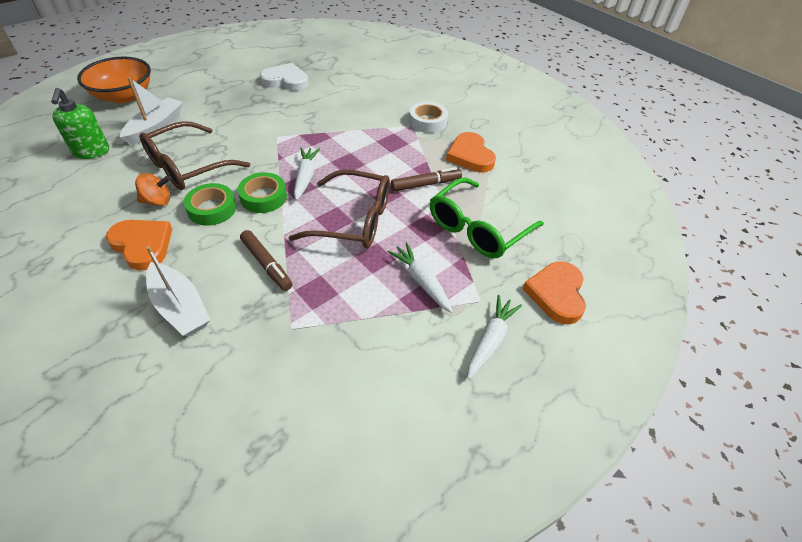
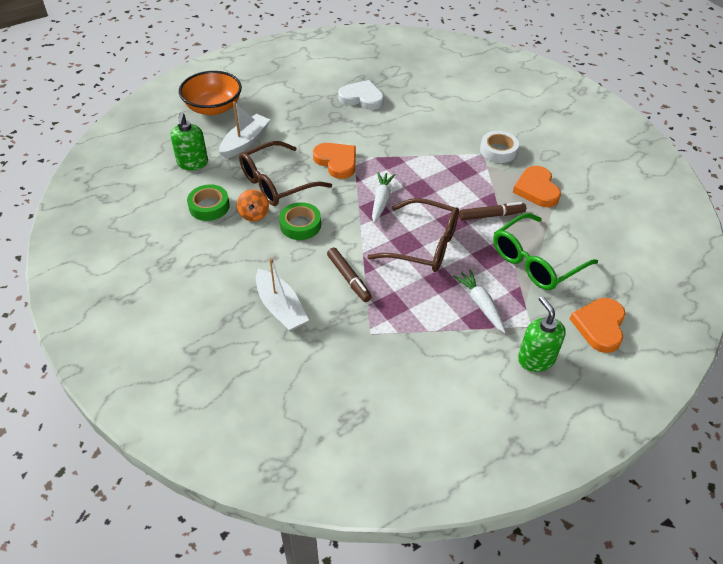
camera: 10 degrees right, 0 degrees up
(142, 245) = (245, 253): orange heart -> orange heart (336, 162)
(157, 201) = (254, 214): orange spinning top -> orange spinning top turned 90 degrees clockwise
(263, 197) = (344, 217): green tape -> green tape (209, 206)
(490, 340) = (536, 359): white carrot -> green soap dispenser

